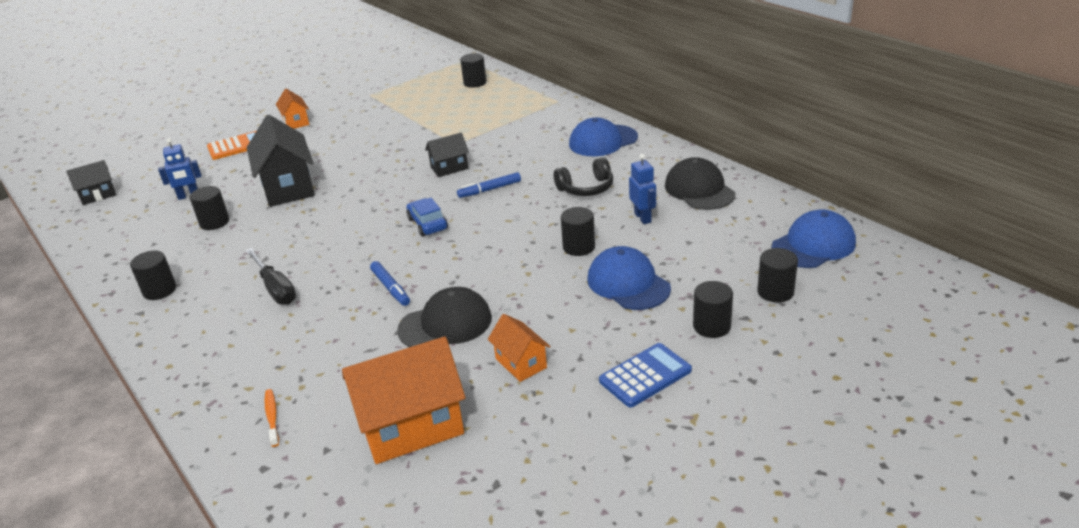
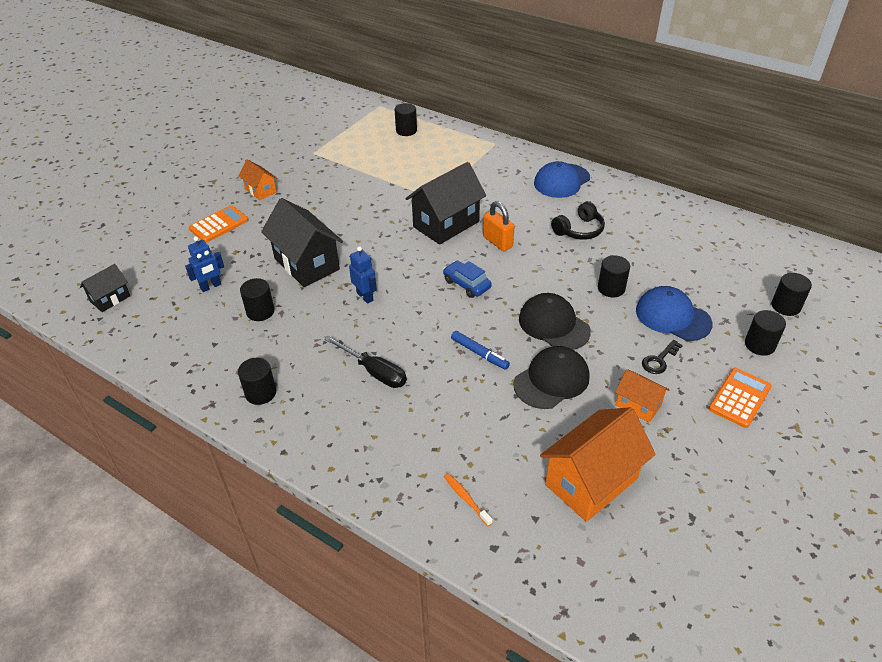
camera: 20 degrees left, 10 degrees up
(449, 168) = (446, 224): black house -> black house, size x1.88
(489, 190) = (497, 242): blue marker -> orange padlock
(579, 323) = (659, 360): none -> black key
(643, 218) = (644, 253): blue robot -> blue robot (365, 296)
(645, 376) = (739, 398): blue calculator -> orange calculator
(699, 190) = (670, 220): black cap -> black cap (553, 325)
(813, 245) = (787, 260): blue cap -> none

